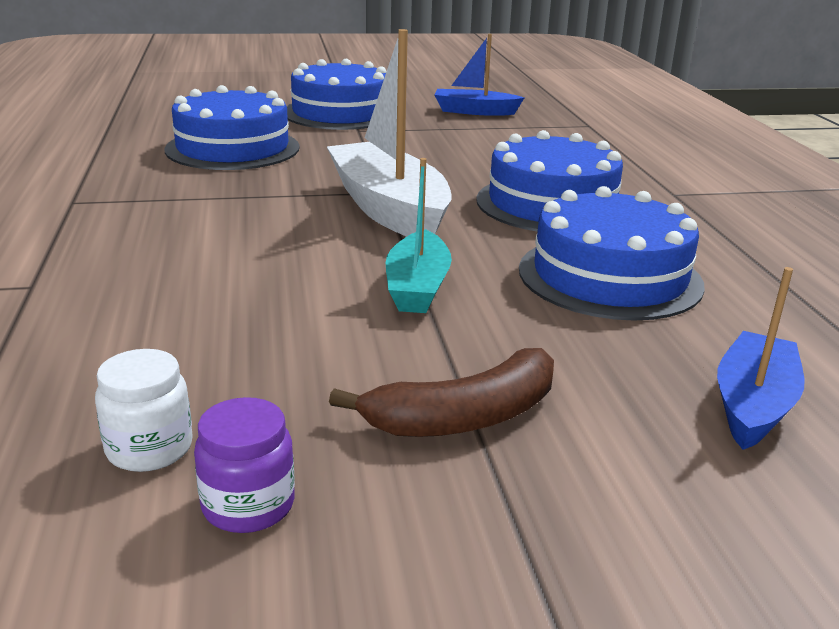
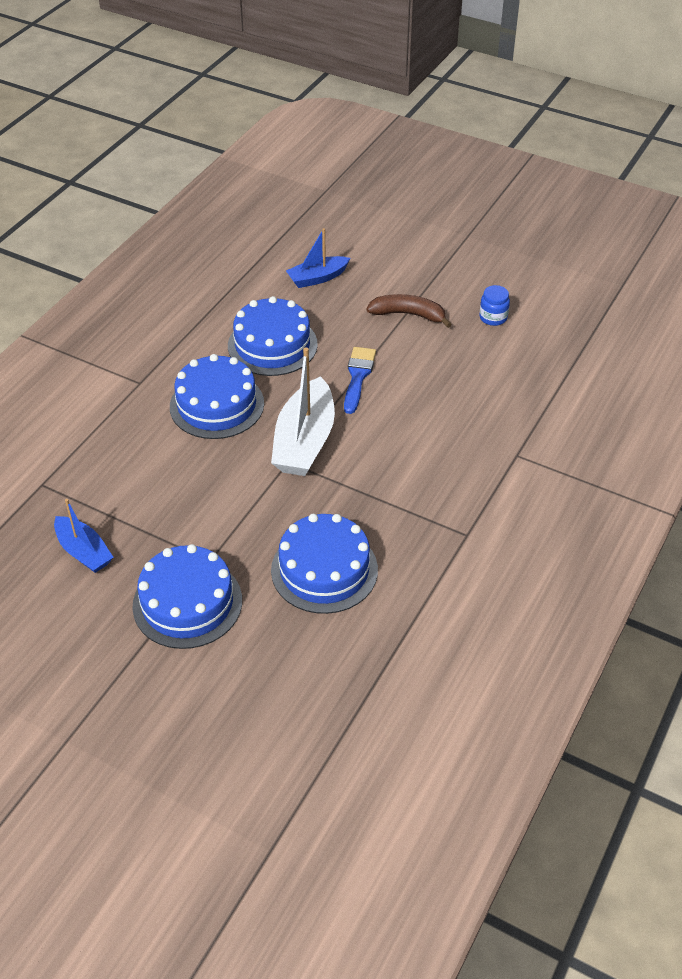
camera: 140 degrees left, 20 degrees up
(149, 448) = (509, 347): white jar -> none
(248, 505) = (493, 317): purple jar -> blue jar
(417, 287) = (358, 376): turquoise boat -> blue brush

